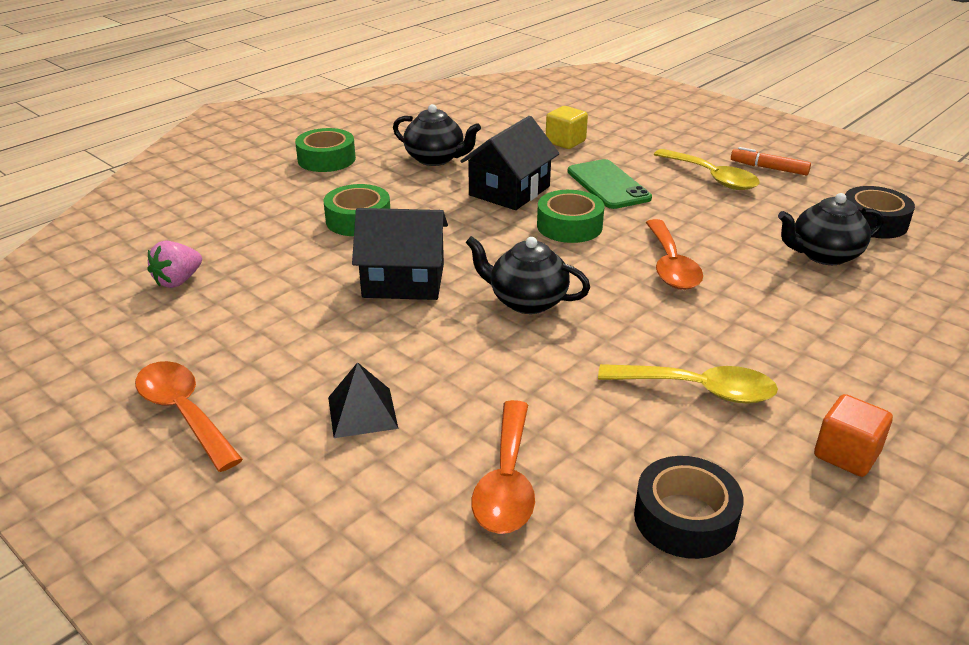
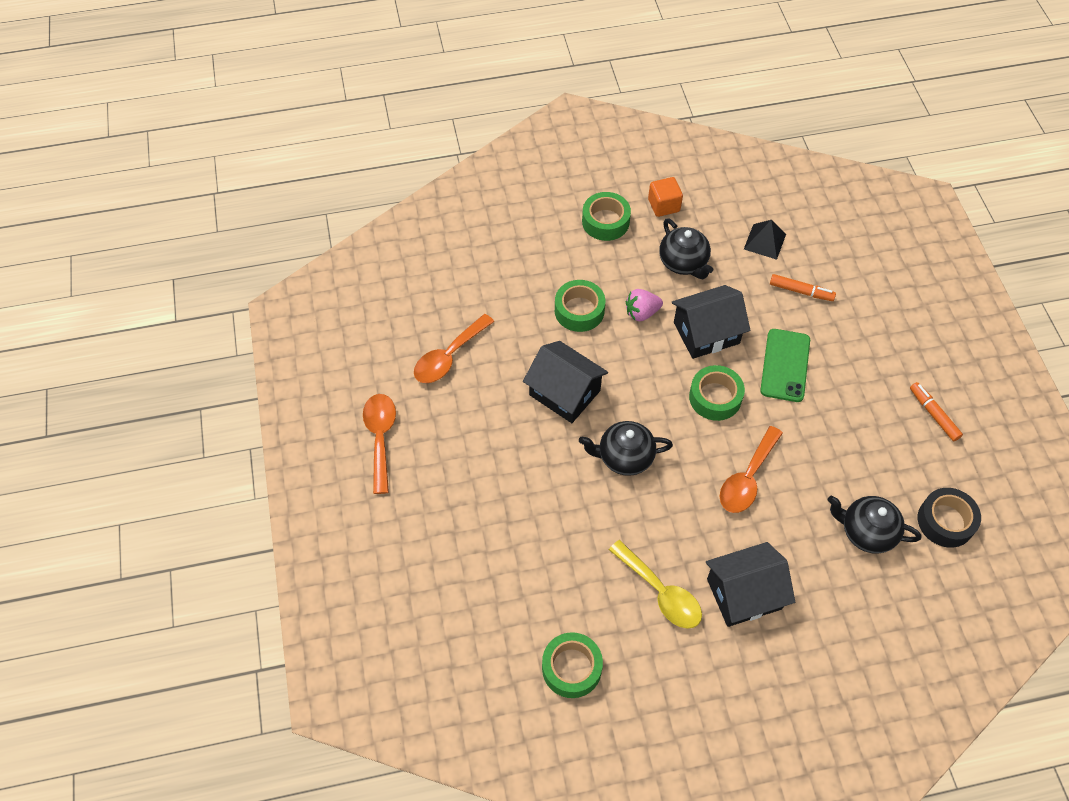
camera: 35 degrees right, 25 degrees up
(178, 281) = (435, 316): pink strawberry -> pink strawberry (641, 313)
(362, 412) = (467, 493): black pyramid -> black pyramid (764, 241)
(506, 482) = (504, 588): orange spoon -> orange spoon (448, 357)
(526, 301) = (624, 457): black teapot -> black teapot turned 60 degrees counterclockwise
(565, 142) = (801, 291): yellow cube -> orange marker
(685, 518) = (571, 668): black tape -> green tape
(712, 177) = (874, 401): yellow spoon -> none
(782, 349) = (744, 594): none -> black house
(846, 454) = (696, 688): orange cube -> orange cube (663, 205)

